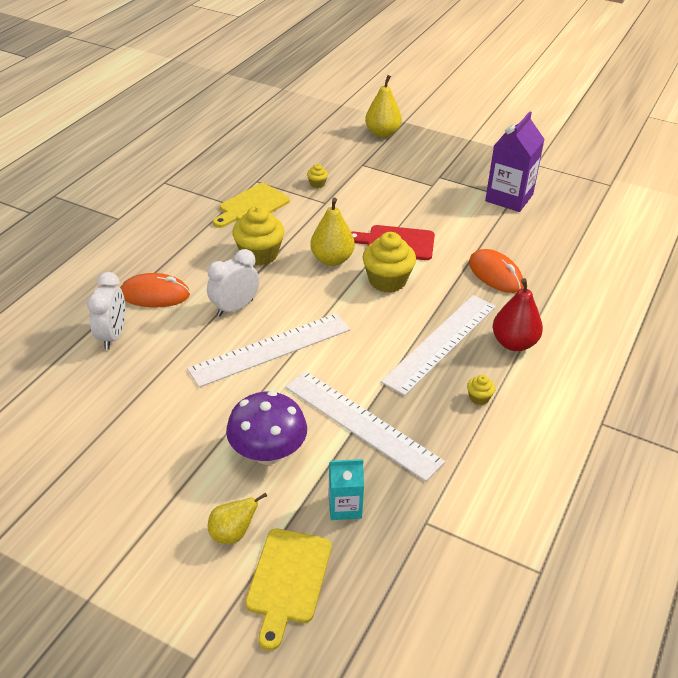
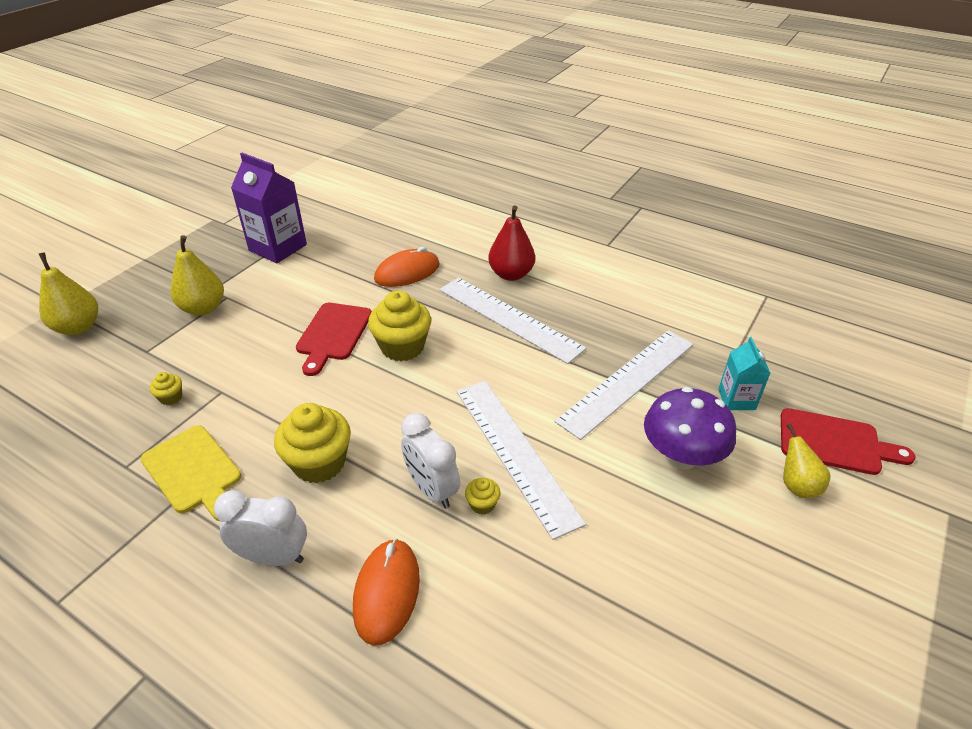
camera: 85 degrees left, 0 degrees up
(113, 336) = (480, 645): white clock -> white clock (273, 557)
(288, 580) = (835, 442): yellow cutting board -> red cutting board
(332, 259) = (350, 390): yellow pear -> yellow pear (203, 308)
(479, 398) = (584, 303): yellow cupcake -> yellow cupcake (482, 504)

